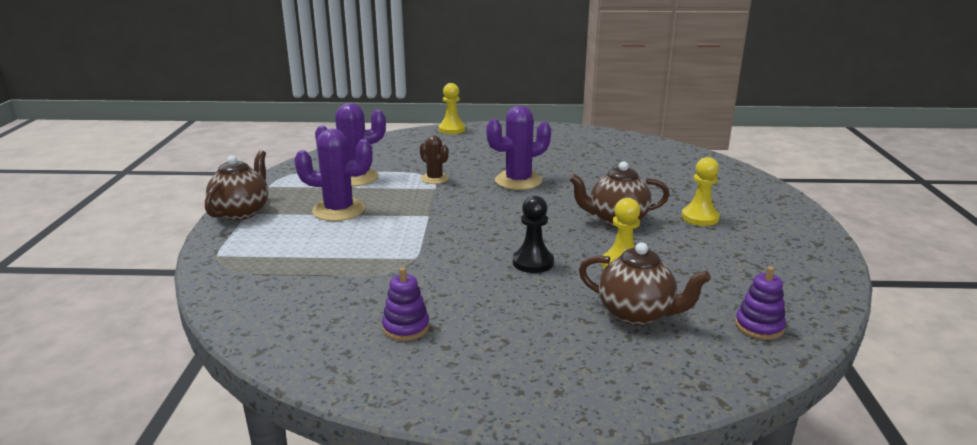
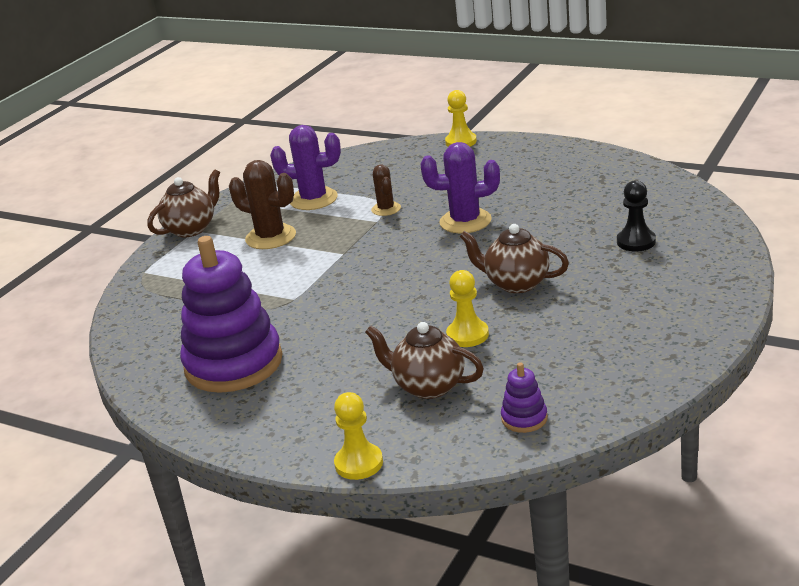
camera: 30 degrees right, 5 degrees up
(339, 210) = (271, 237): purple cactus -> brown cactus
(406, 327) = (233, 364): purple stacking toy -> purple stacking toy, size x2.42
(533, 262) = (389, 319): black pawn -> black pawn (636, 241)
(637, 314) = (428, 386): brown teapot -> brown teapot turned 150 degrees clockwise
(700, 217) = (607, 292): yellow pawn -> yellow pawn (359, 463)

